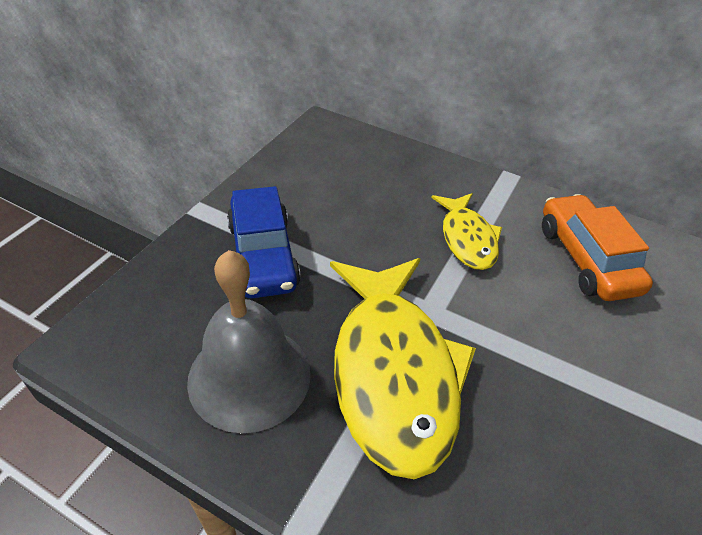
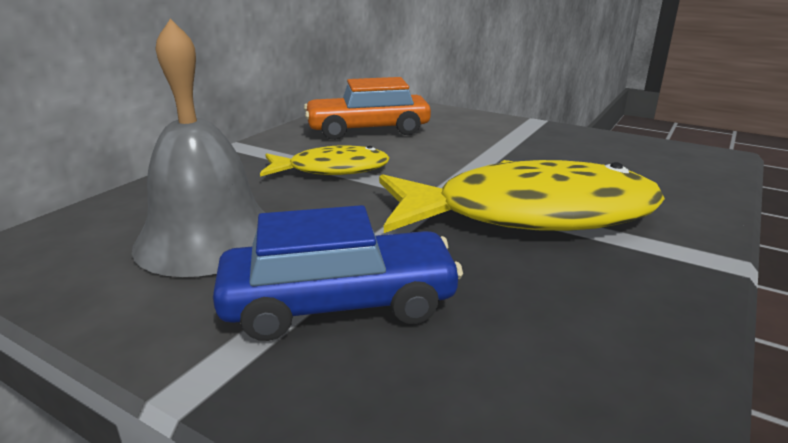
camera: 85 degrees left, 20 degrees down
(249, 376) = (578, 305): grey bell -> grey bell (208, 238)

